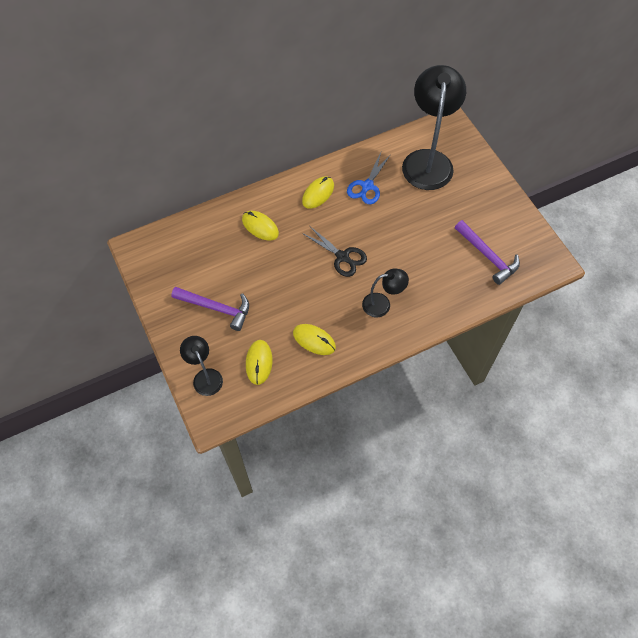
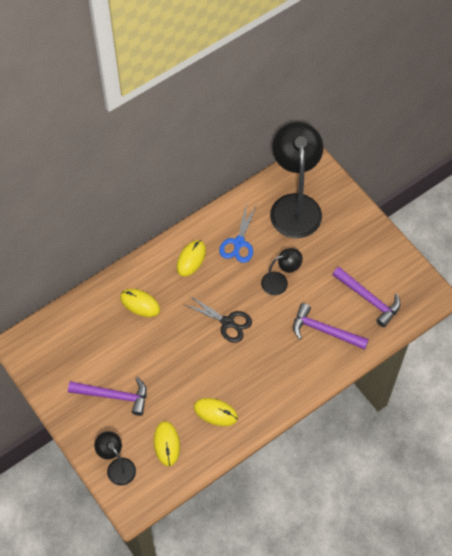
camera: 10 degrees left, 0 degrees up
(382, 304) = (275, 365): black lamp -> black lamp (280, 282)
(438, 279) = (324, 331): none -> purple hammer

